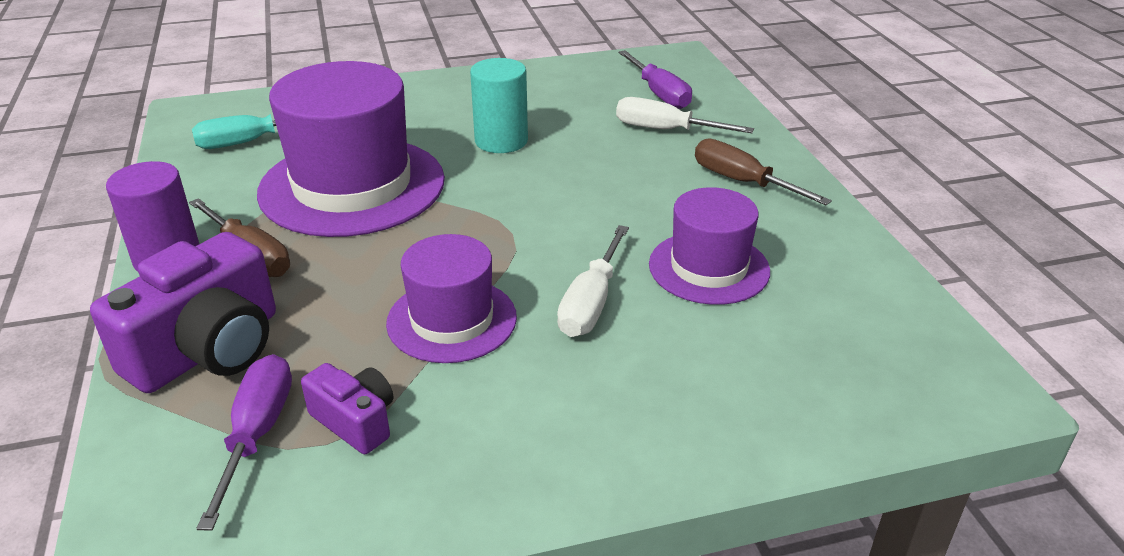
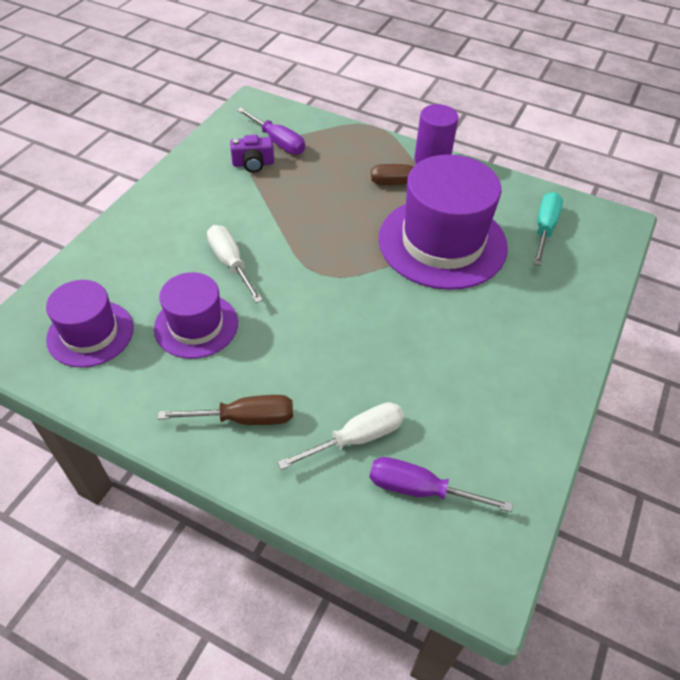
camera: 130 degrees right, 15 degrees up
(208, 349) = (344, 148): purple camera -> none
(452, 320) = (278, 215): purple hat -> purple hat (90, 333)
(501, 141) = (434, 335): turquoise cylinder -> none

